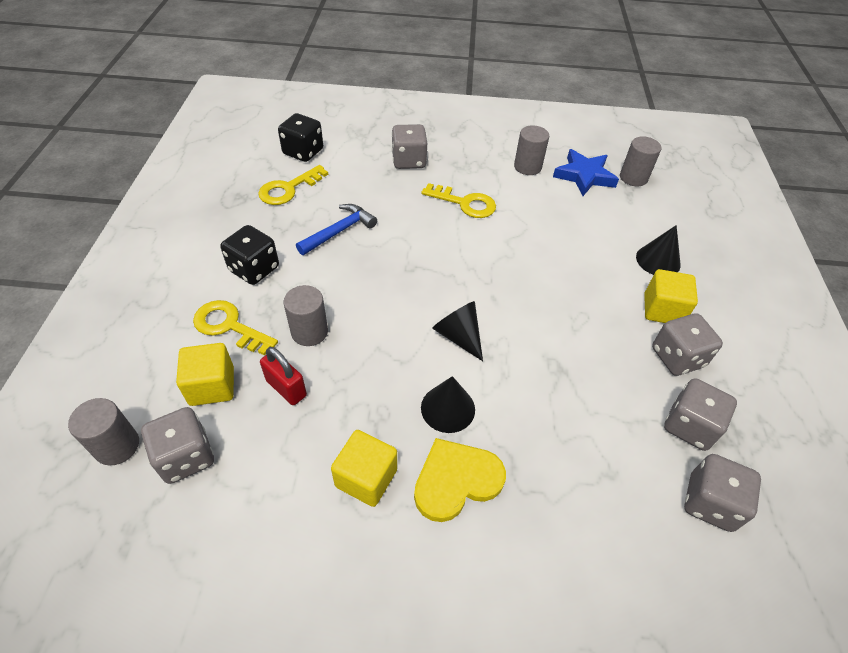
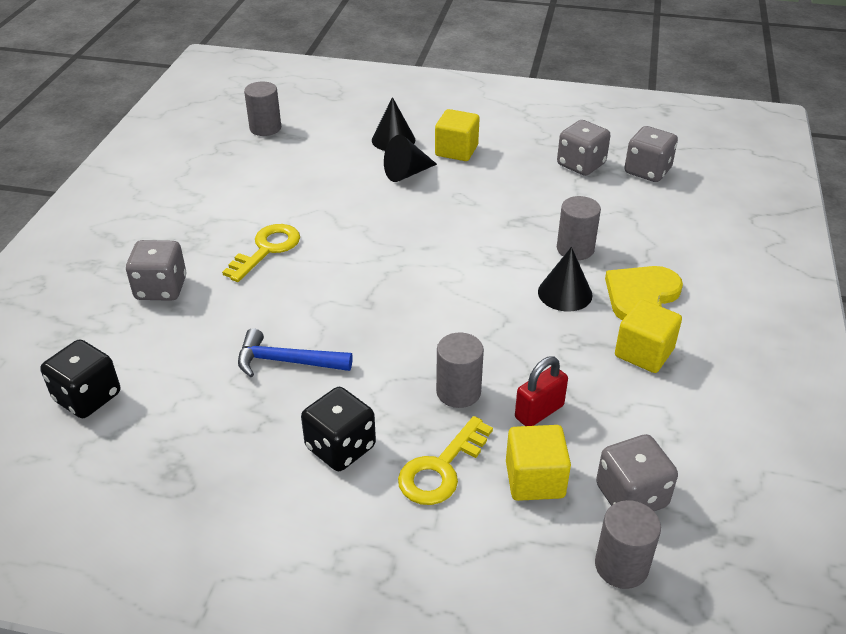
camera: 80 degrees left, 10 degrees down
(288, 189) = (175, 414): yellow key -> none
(339, 231) = (286, 361): blue hammer -> blue hammer turned 45 degrees counterclockwise
(456, 480) = (641, 296): yellow heart -> yellow heart turned 60 degrees clockwise
(458, 336) = (475, 277): black cone -> black cone (406, 173)
(527, 167) = (216, 194): grey cylinder -> grey cylinder (575, 249)
(584, 176) = (249, 158): blue star -> none
(677, 357) = (511, 155): grey dice -> none

